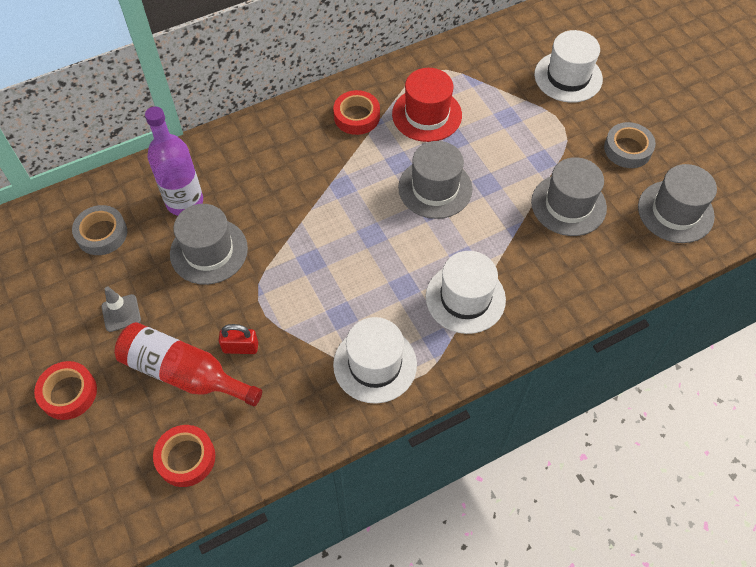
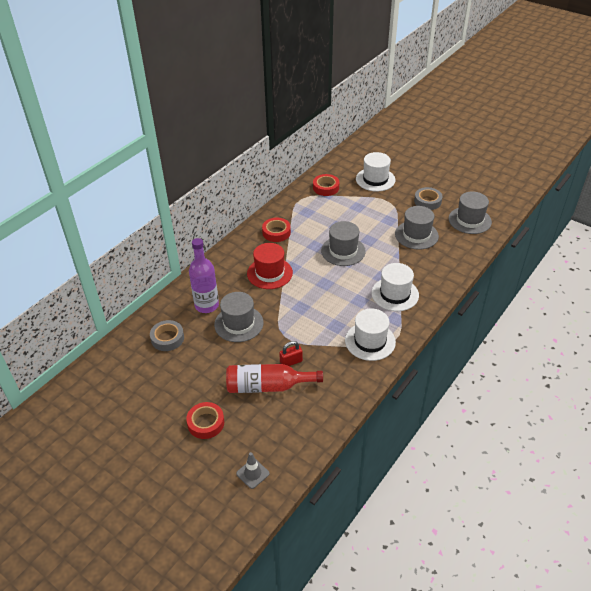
camera: 25 degrees left, 15 degrees down
(121, 313) = (208, 372): grey traffic cone -> grey traffic cone (252, 473)
(186, 458) = (299, 425): red tape -> red tape (326, 188)
(427, 114) = (314, 219): red hat -> red hat (269, 273)

